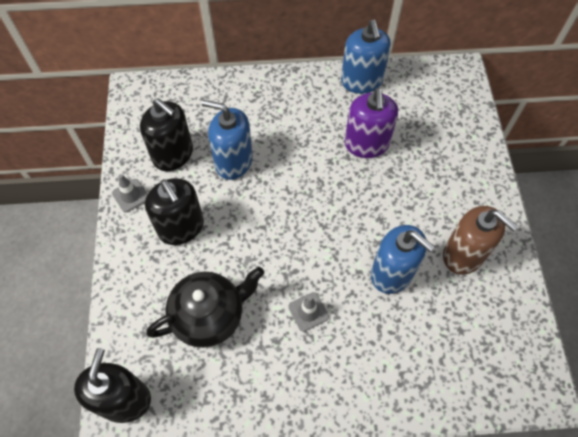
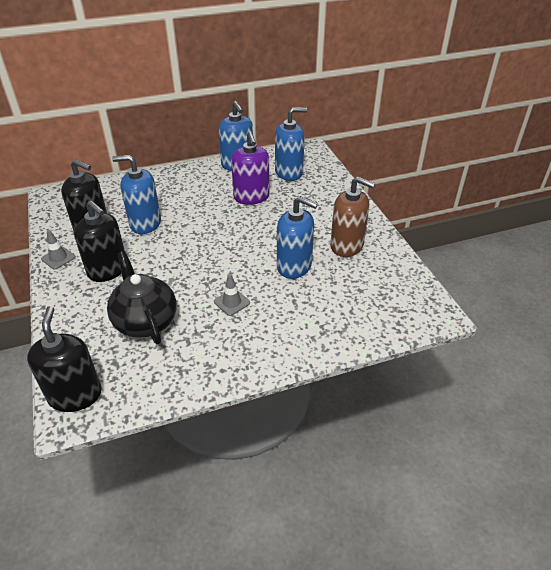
camera: 15 degrees left, 20 degrees down
(209, 315) = (145, 321): black teapot -> black teapot turned 75 degrees counterclockwise
(422, 110) = (289, 172): none -> blue soap dispenser

